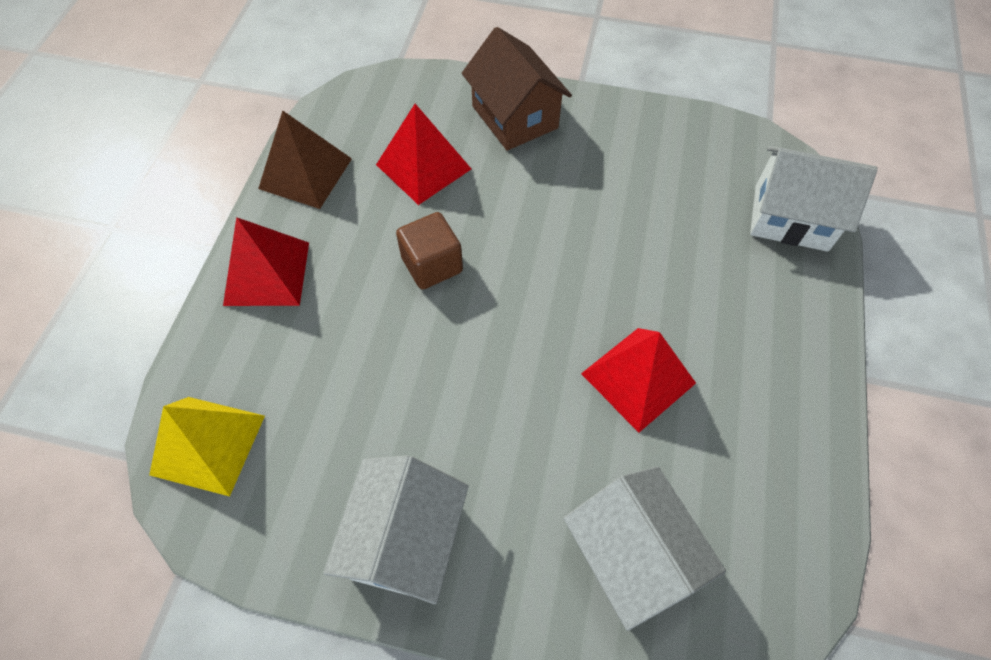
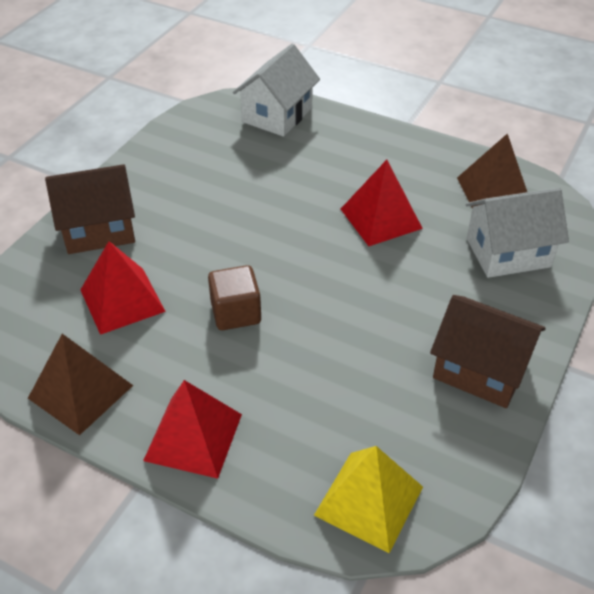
camera: 75 degrees left, 15 degrees down
(405, 540) = (480, 370): white house -> brown house
(757, 521) = (494, 192): none -> brown pyramid

